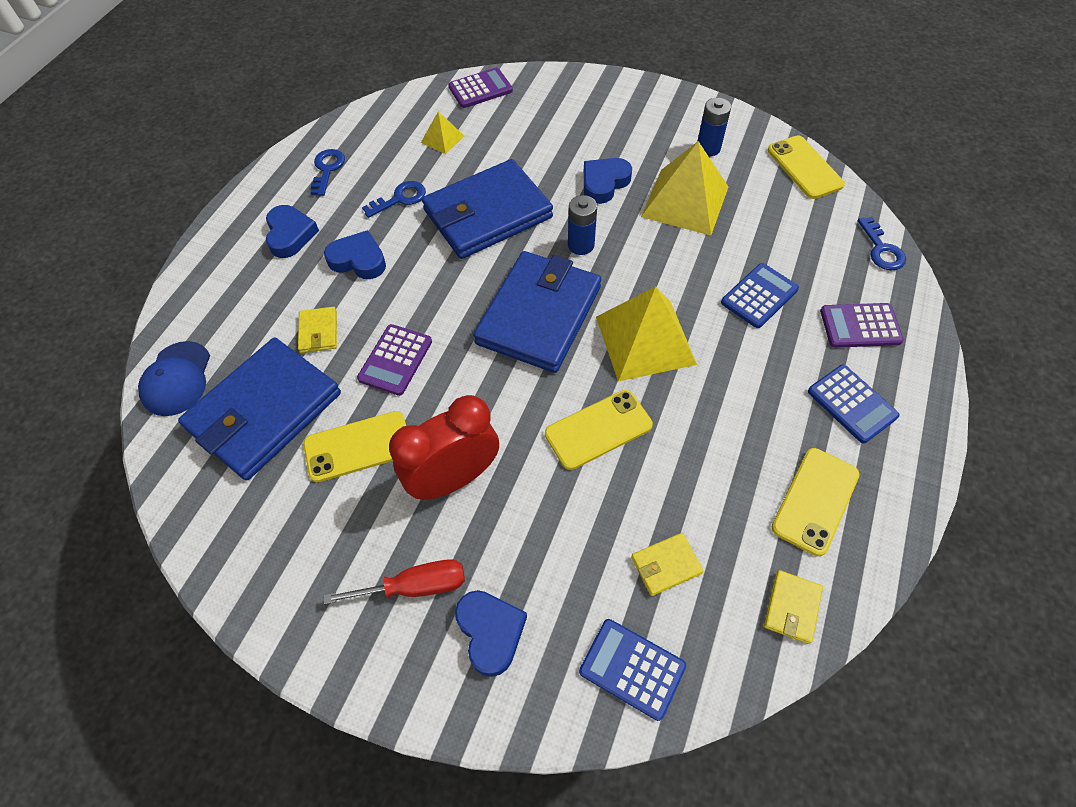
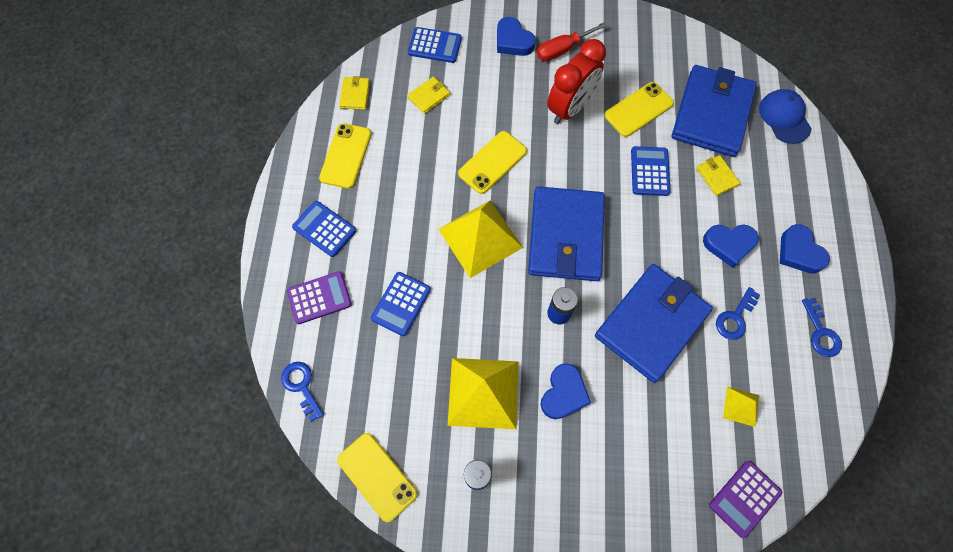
camera: 160 degrees right, 10 degrees up
(395, 360) = (649, 171): purple calculator -> blue calculator

